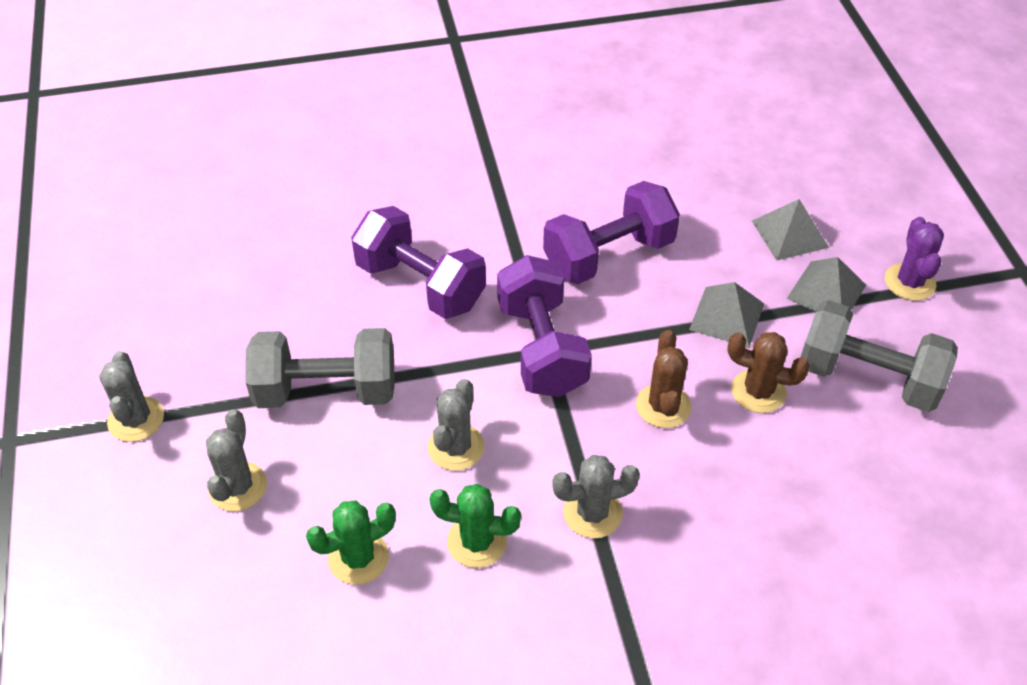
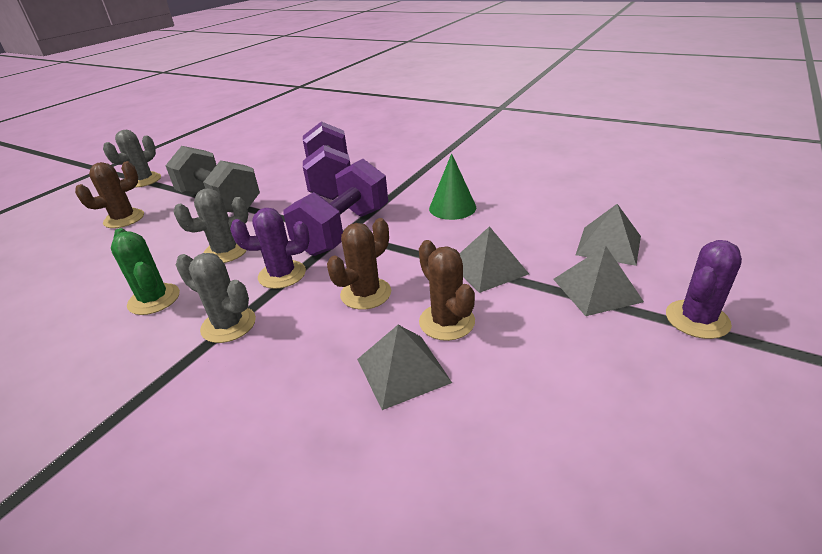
camera: 45 degrees right, 15 degrees down
(238, 487) = (124, 219): grey cactus -> brown cactus
(358, 558) = (102, 272): green cactus -> none
(559, 435) = (282, 275): none -> purple cactus
(609, 255) = (452, 208): purple dumbbell -> green cone
(778, 453) = (403, 370): none -> grey pyramid
(868, 378) = (561, 364): grey dumbbell -> none

